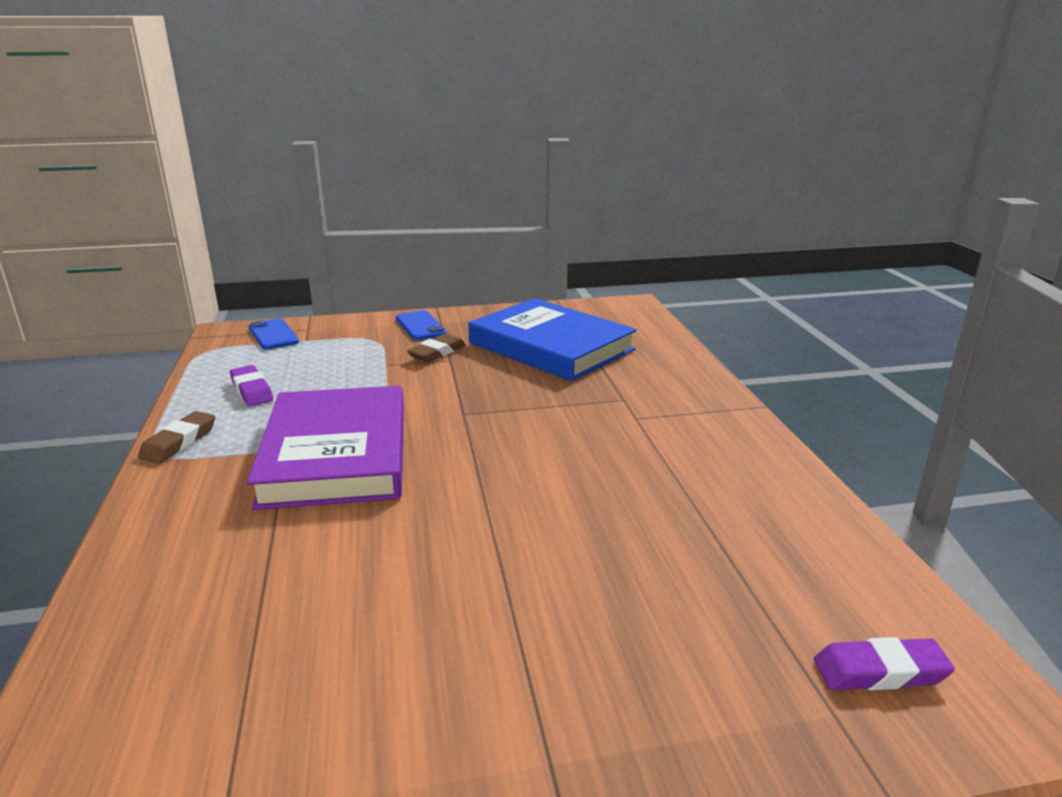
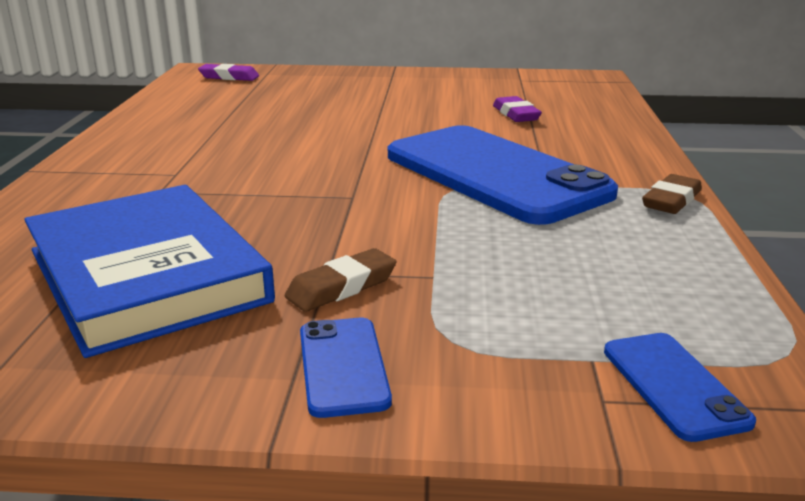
camera: 165 degrees left, 0 degrees up
(252, 390) = (630, 253): purple eraser -> purple eraser (516, 114)
(336, 454) = (495, 174): purple book -> blue phone

